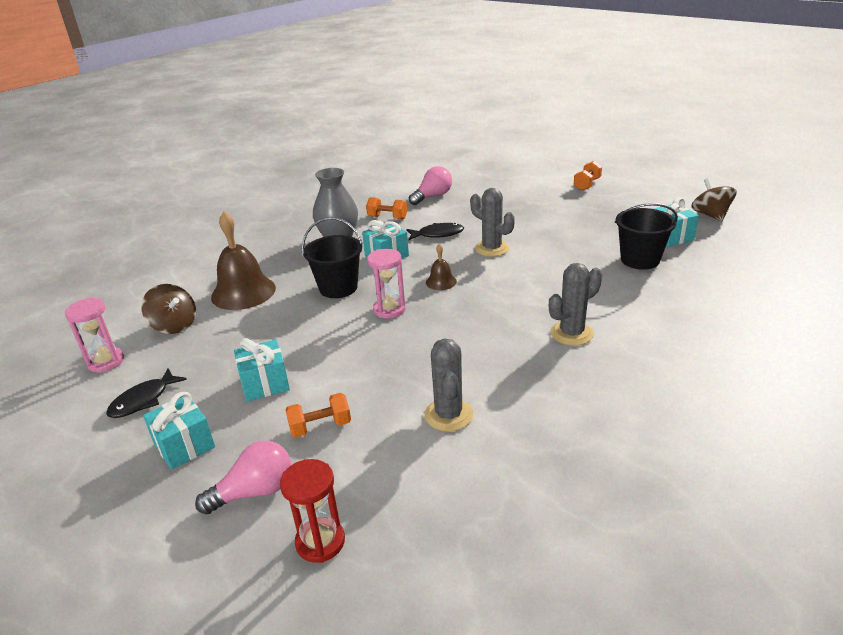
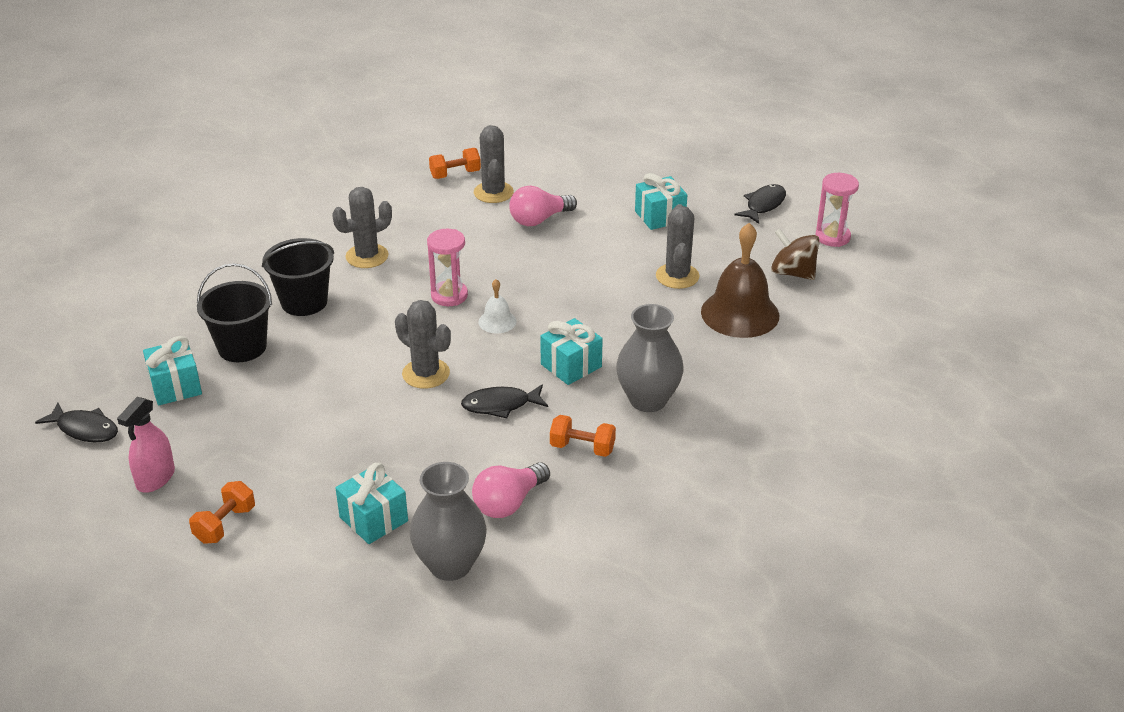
camera: 175 degrees right, 5 degrees up
(184, 445) = (702, 175): turquoise gift -> turquoise gift (373, 519)
(255, 492) = (631, 151): pink light bulb -> pink light bulb (539, 219)
(278, 320) = (677, 276): none -> grey cactus
(320, 426) = (597, 186): orange dumbbell -> orange dumbbell (455, 174)
(320, 542) = (577, 130): red hourglass -> none
(338, 288) = (623, 316): black bucket -> black bucket (304, 302)
(389, 309) = (556, 286): pink hourglass -> pink hourglass (449, 295)
(441, 282) = (497, 321): brown bell -> white bell
(462, 177) = (450, 565): none -> grey vase
(642, 198) = (155, 478): none -> pink spray bottle
(710, 215) = (85, 429): brown spinning top -> black fish

